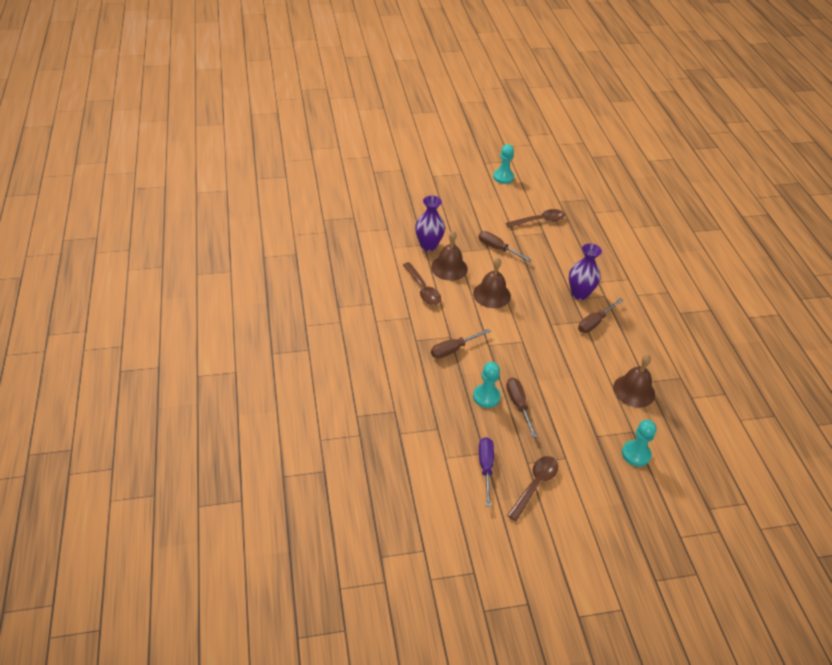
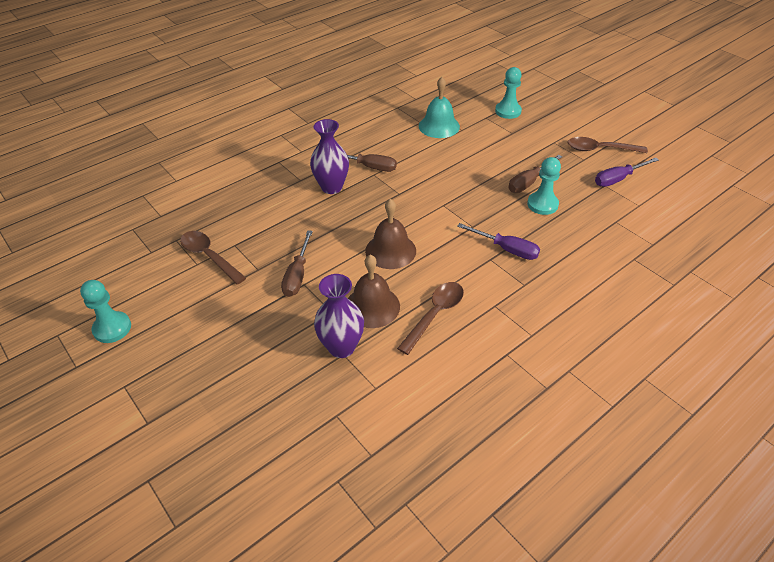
camera: 115 degrees left, 0 degrees up
(453, 349) = (506, 249): brown screwdriver -> purple screwdriver
(634, 391) = (439, 126): brown bell -> turquoise bell

